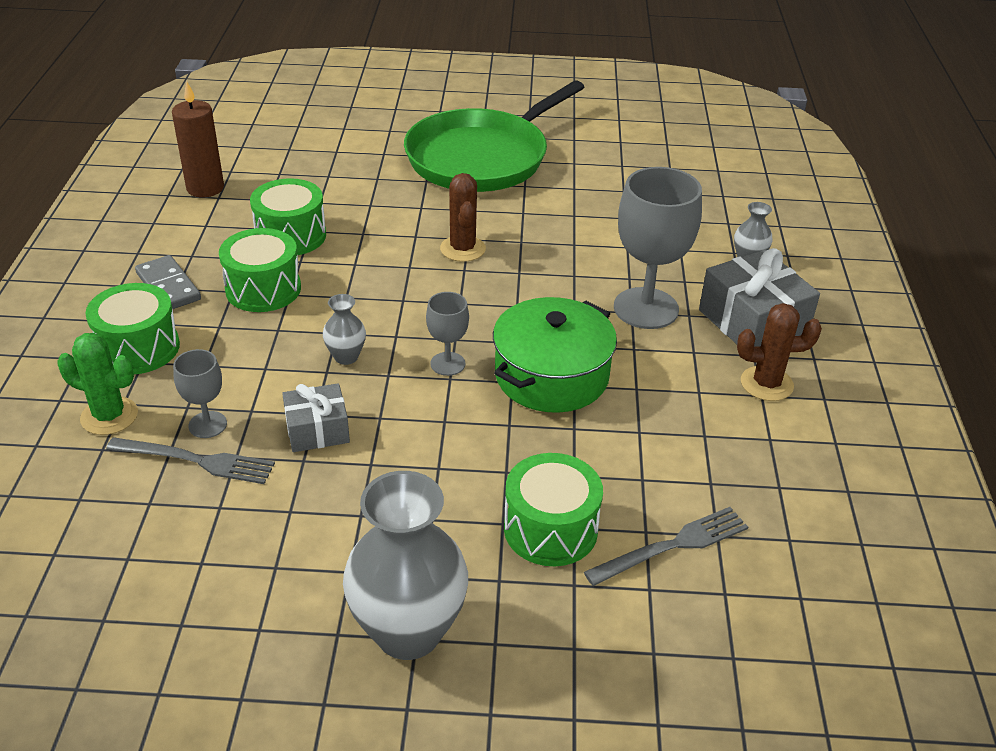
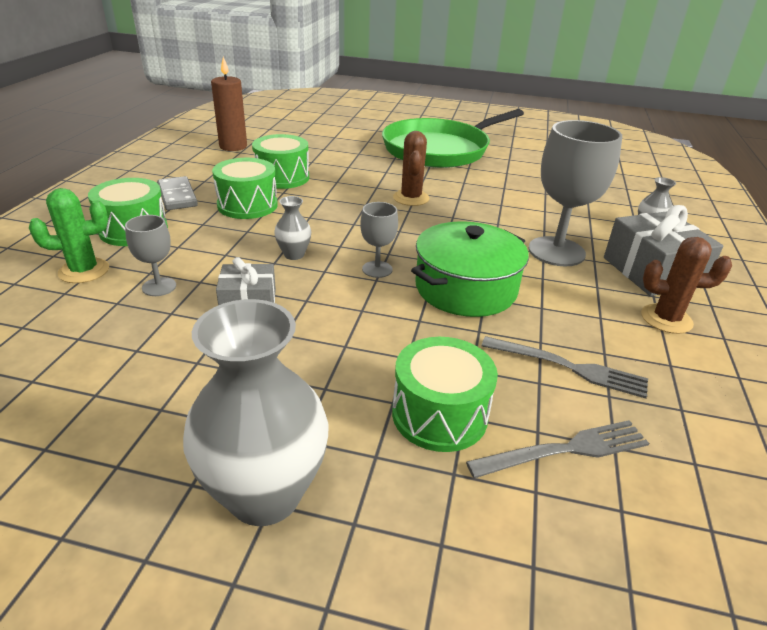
camera: 10 degrees right, 5 degrees down
(109, 416) = (84, 271): green cactus -> green cactus turned 45 degrees counterclockwise
(197, 461) = (136, 312): grey fork -> grey fork (569, 367)

